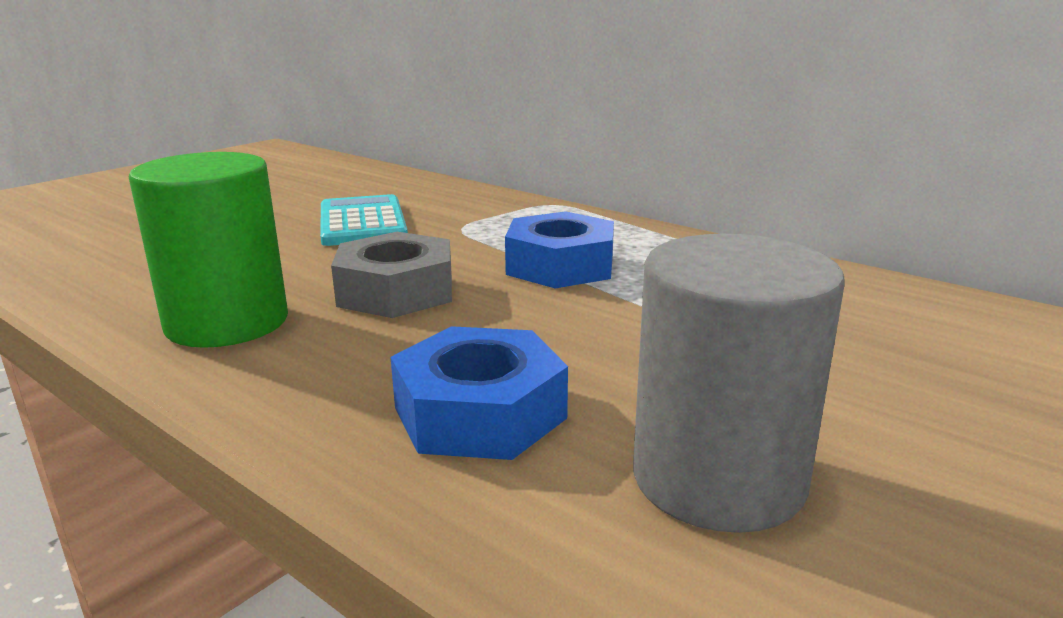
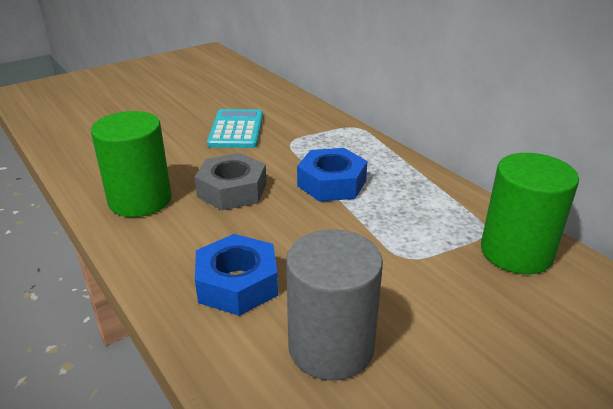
camera: 15 degrees right, 10 degrees up
(904, 309) = (516, 252): none -> green cylinder

